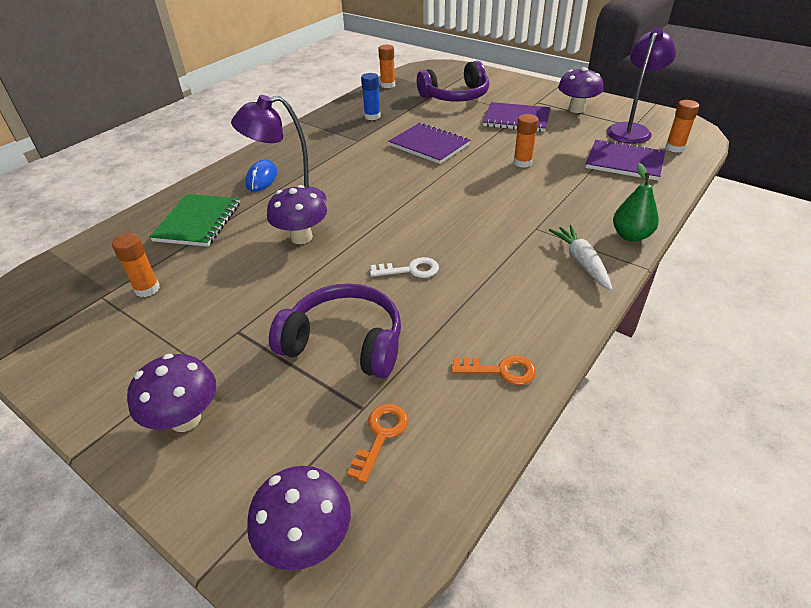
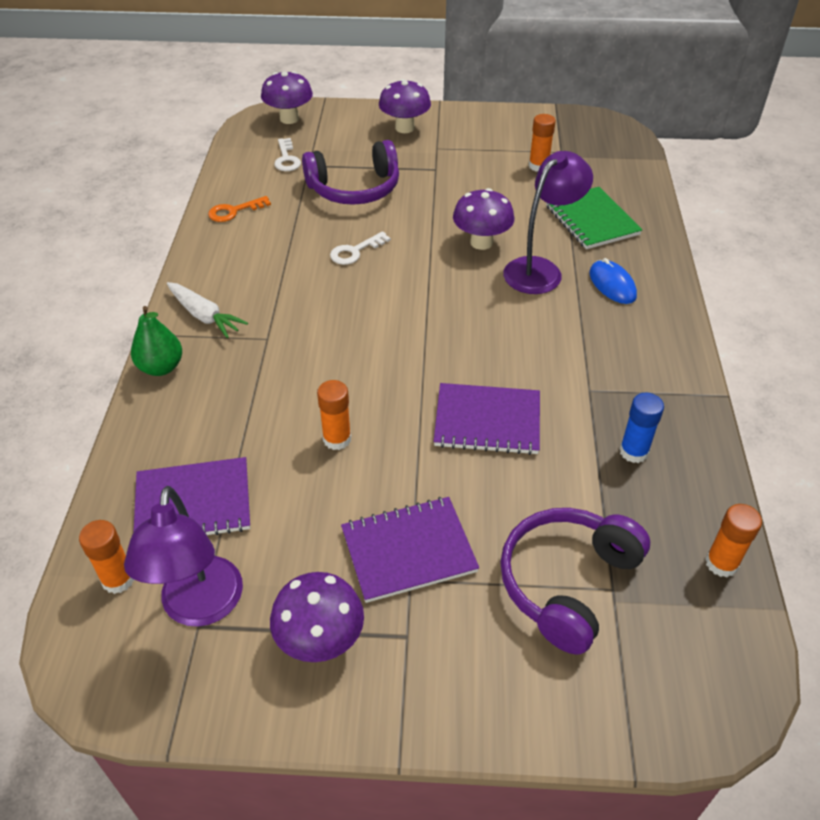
camera: 145 degrees right, 5 degrees up
(381, 435) = (286, 159): orange key -> white key

